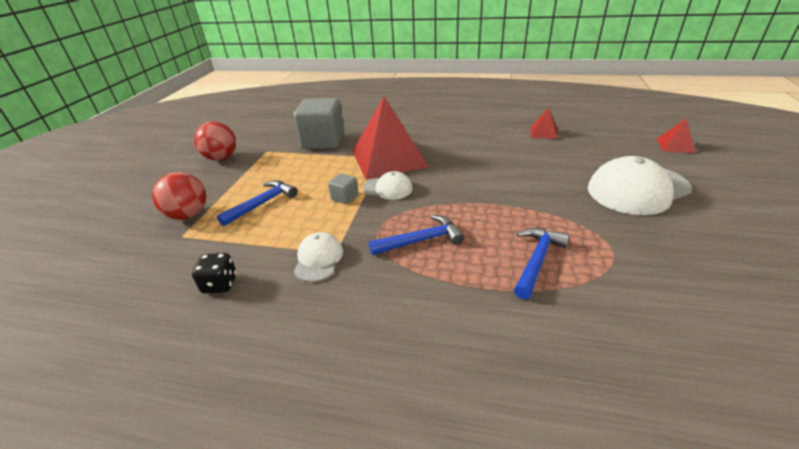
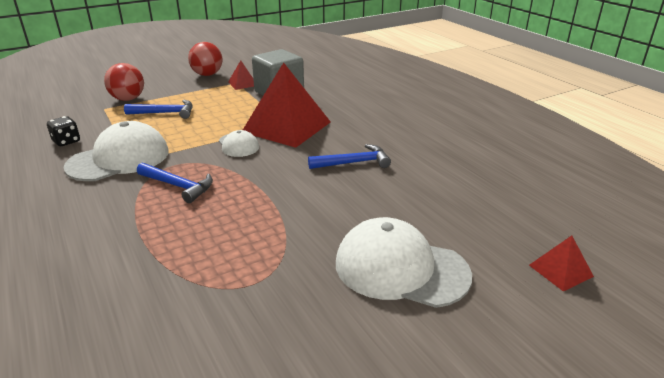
camera: 45 degrees right, 5 degrees down
(318, 259) = (119, 159): white cap -> white cap, size x1.89
(345, 197) = (206, 135): grey cube -> none
(537, 260) = (199, 246): blue hammer -> blue hammer (353, 163)
(544, 132) = (453, 177): red pyramid -> red pyramid (243, 83)

